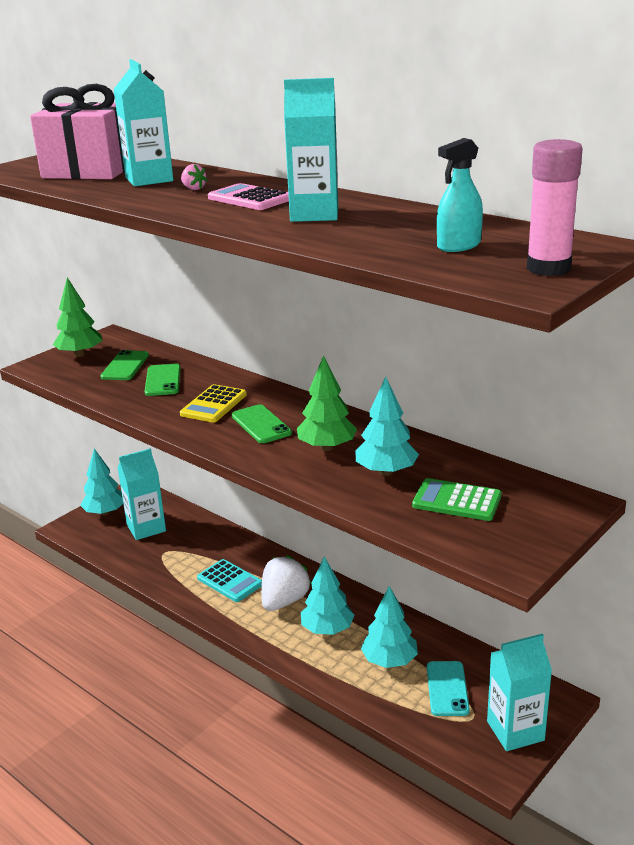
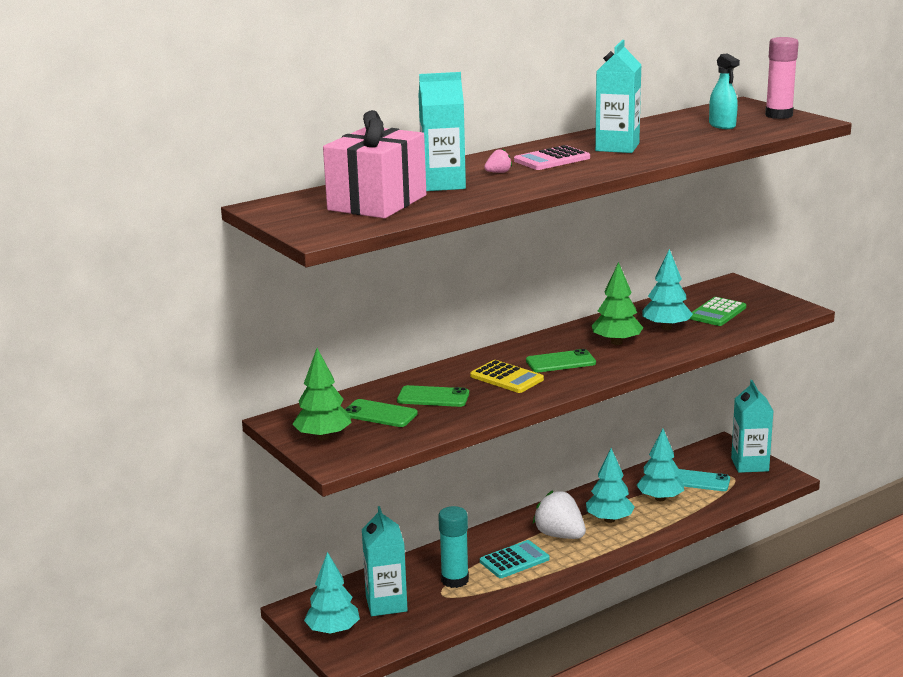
camera: 75 degrees left, 5 degrees down
(189, 554) = (455, 580): none -> turquoise glue stick

